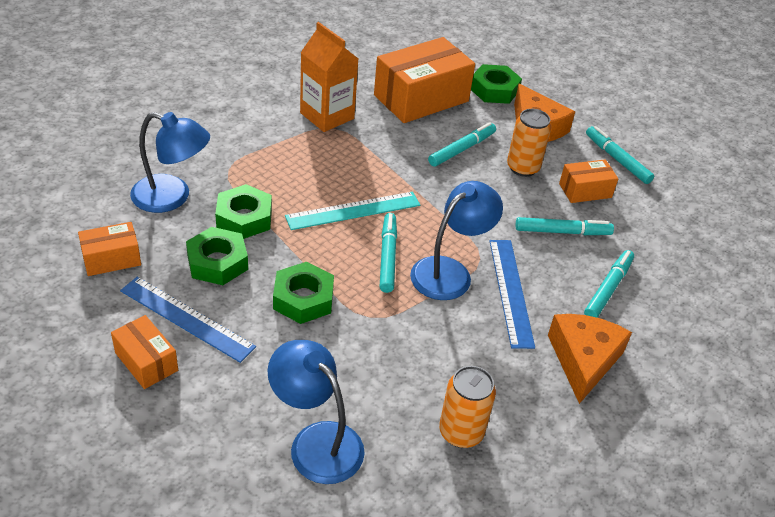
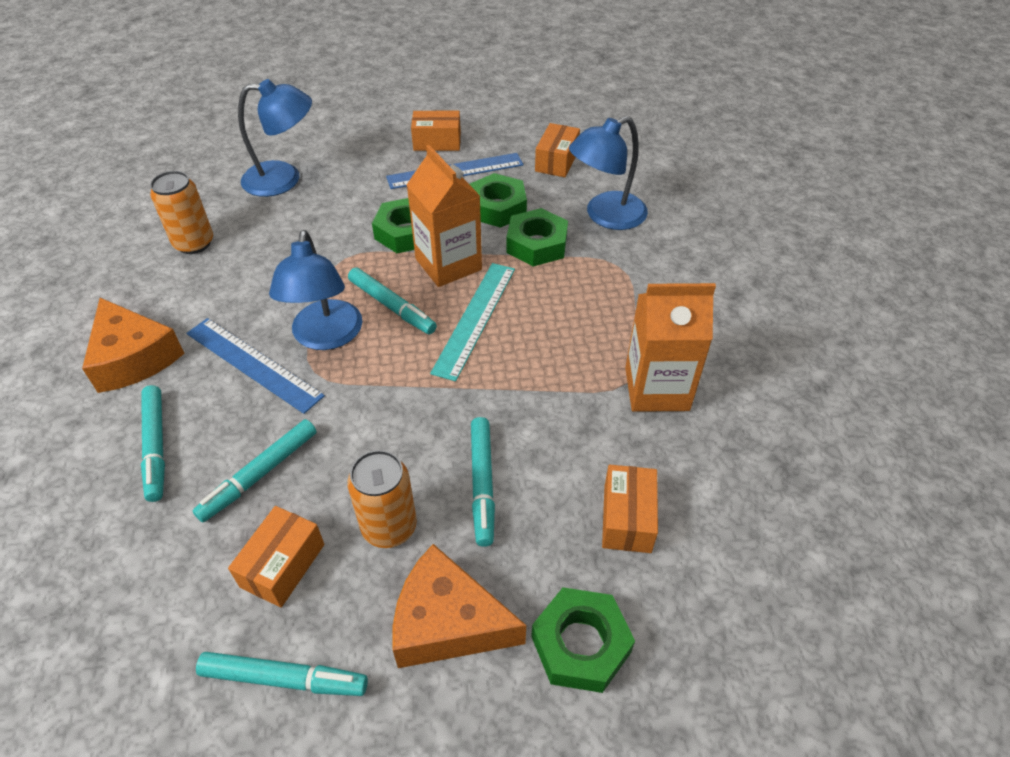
camera: 135 degrees right, 5 degrees up
(315, 253) = (448, 264): none -> orange carton
(421, 98) = (627, 518): orange box -> orange box, size x0.51

